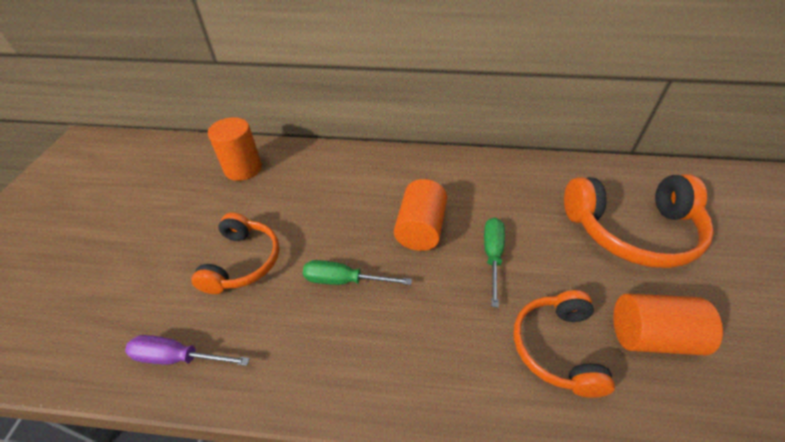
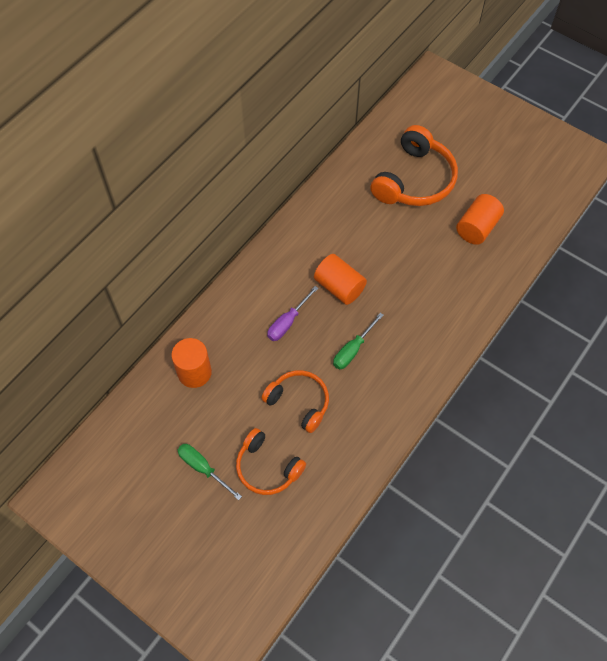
camera: 60 degrees left, 15 degrees up
(178, 357) = (353, 458): purple screwdriver -> purple screwdriver (288, 322)
(492, 256) = (386, 262): green screwdriver -> green screwdriver (203, 468)
(556, 347) = (458, 272): orange headphones -> orange headphones (267, 468)

